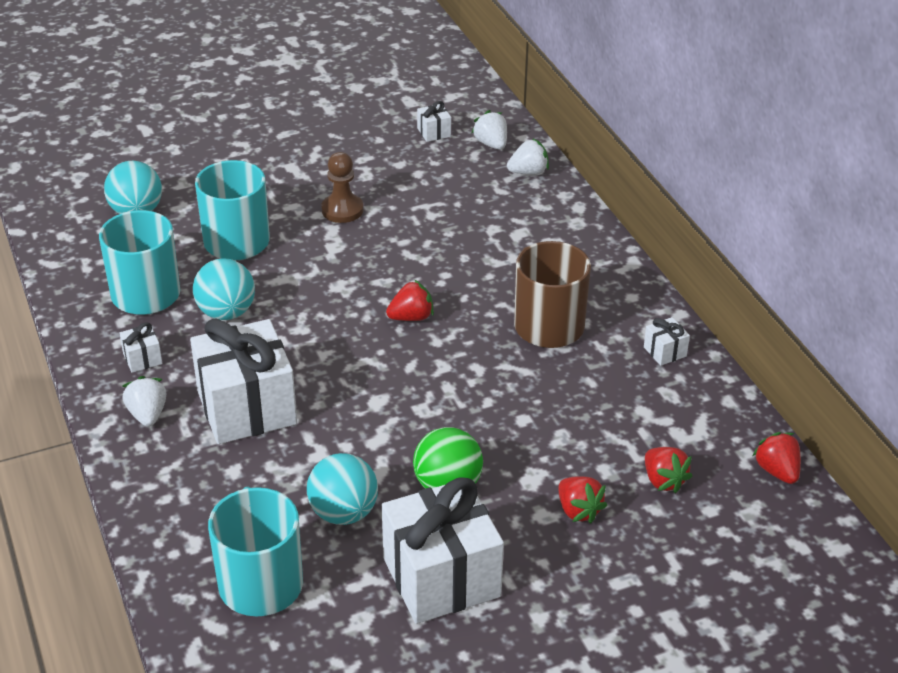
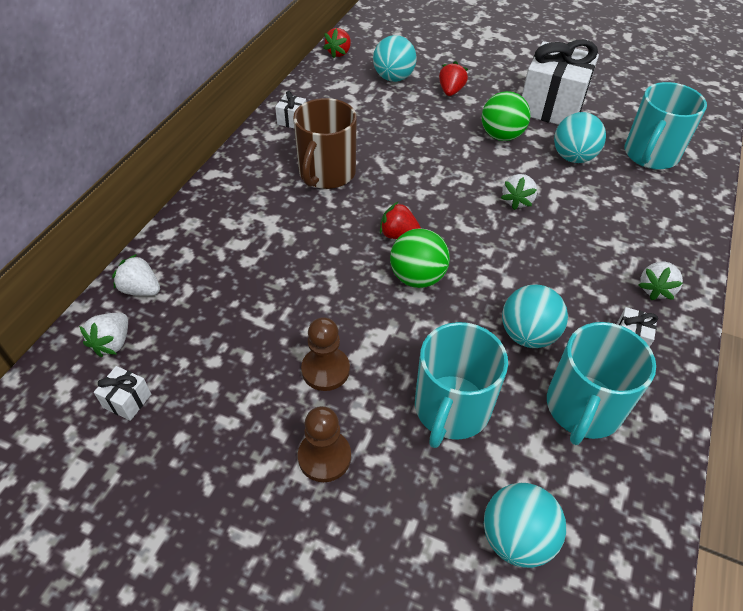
camera: 135 degrees left, 10 degrees up
(247, 408) = (578, 248): white gift -> none
(286, 178) = (324, 457): none -> brown pawn
(348, 418) = (517, 201): none -> white strawberry
(354, 297) = (417, 277): none -> green ball
(663, 481) = (393, 78): red strawberry -> turquoise ball

